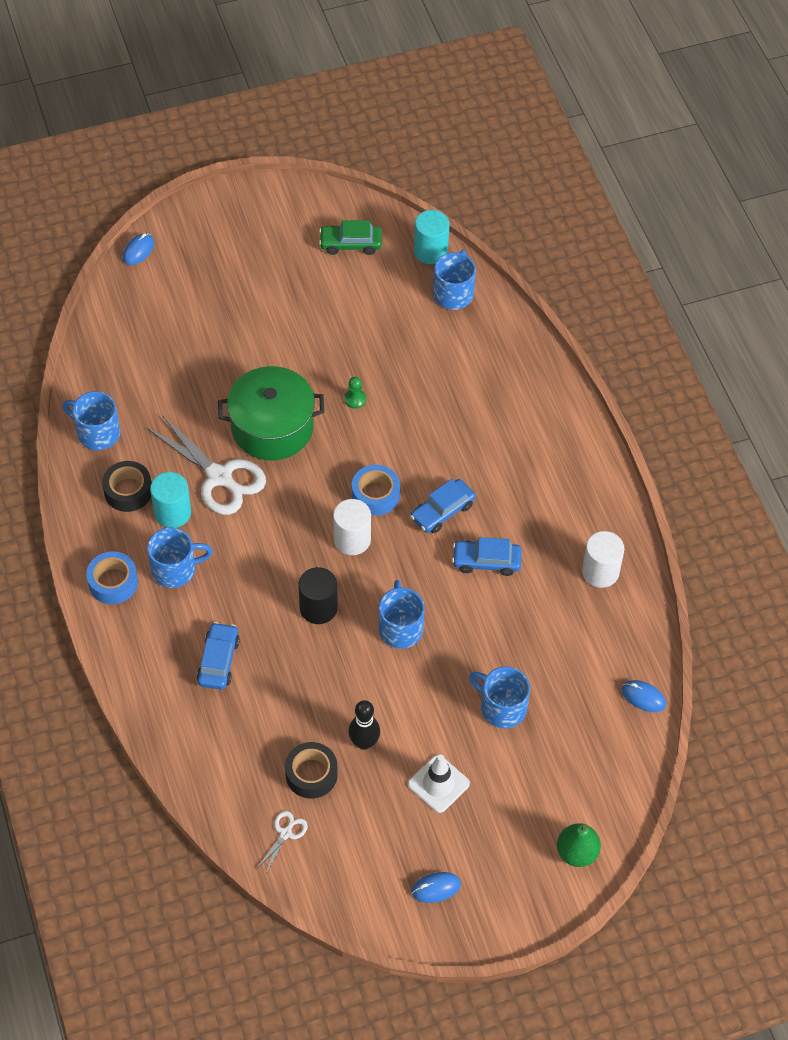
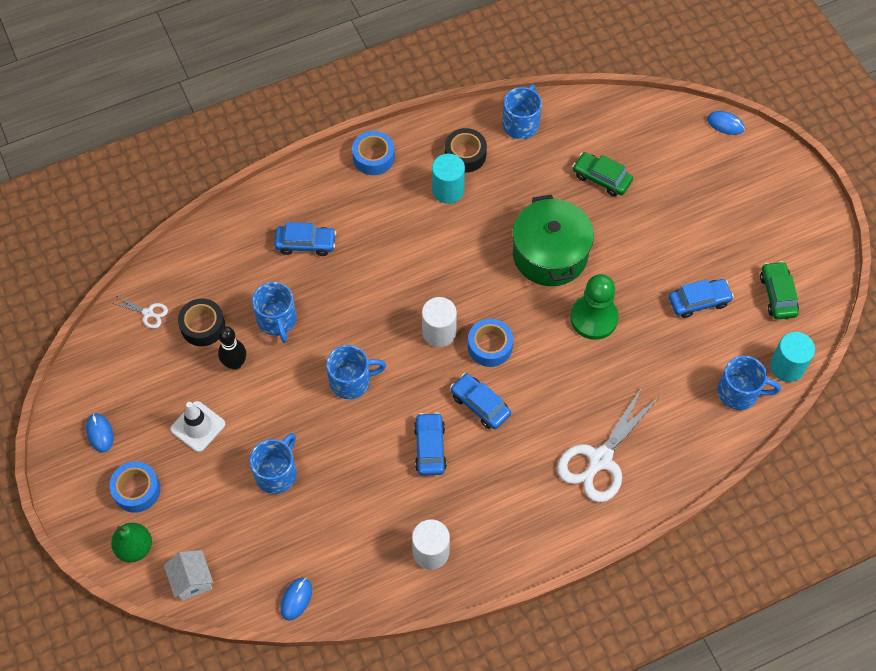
camera: 85 degrees right, 5 degrees up
(175, 569) = (391, 200): blue mug -> blue mug (277, 320)
(185, 368) = (601, 178): none -> green car
(219, 477) = (490, 220): white scissors -> white scissors (600, 459)
(318, 608) = (365, 313): black cylinder -> none
(348, 308) = (699, 301): none -> blue car
(355, 399) = (594, 318): green pawn -> green pawn, size x2.30
(509, 849) = (136, 490): none -> blue tape
(618, 796) = (192, 580): none -> white house

